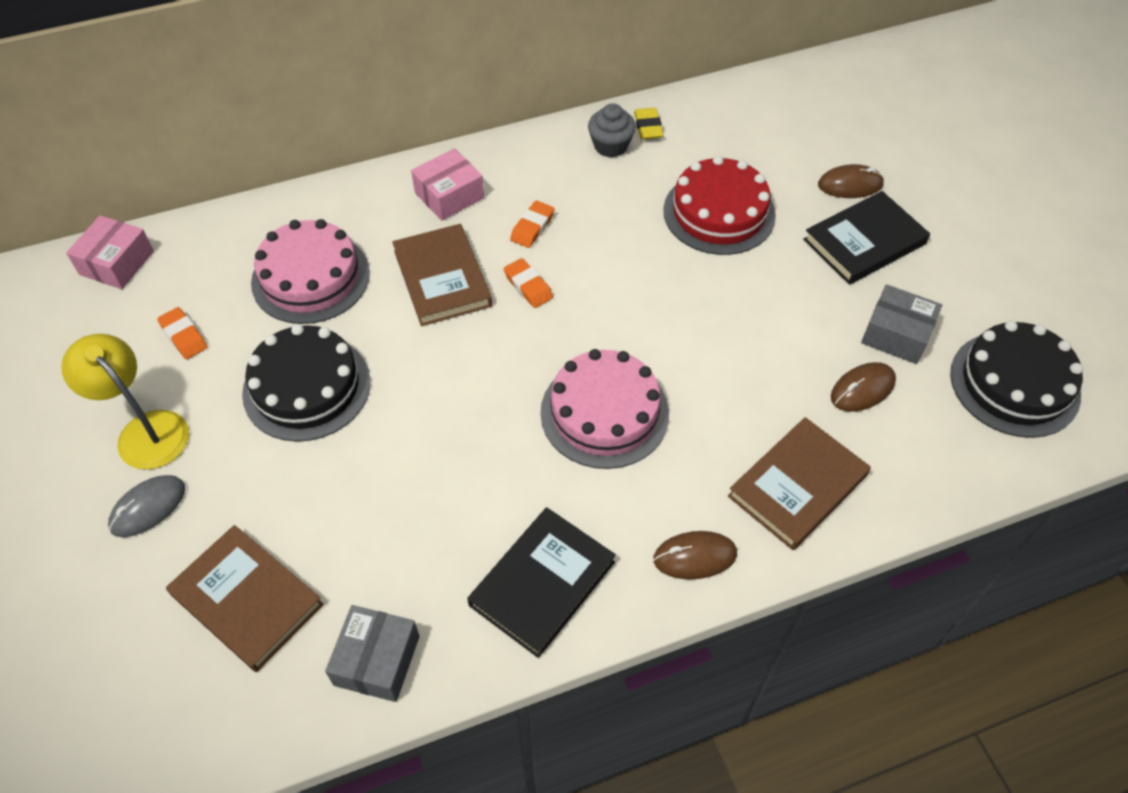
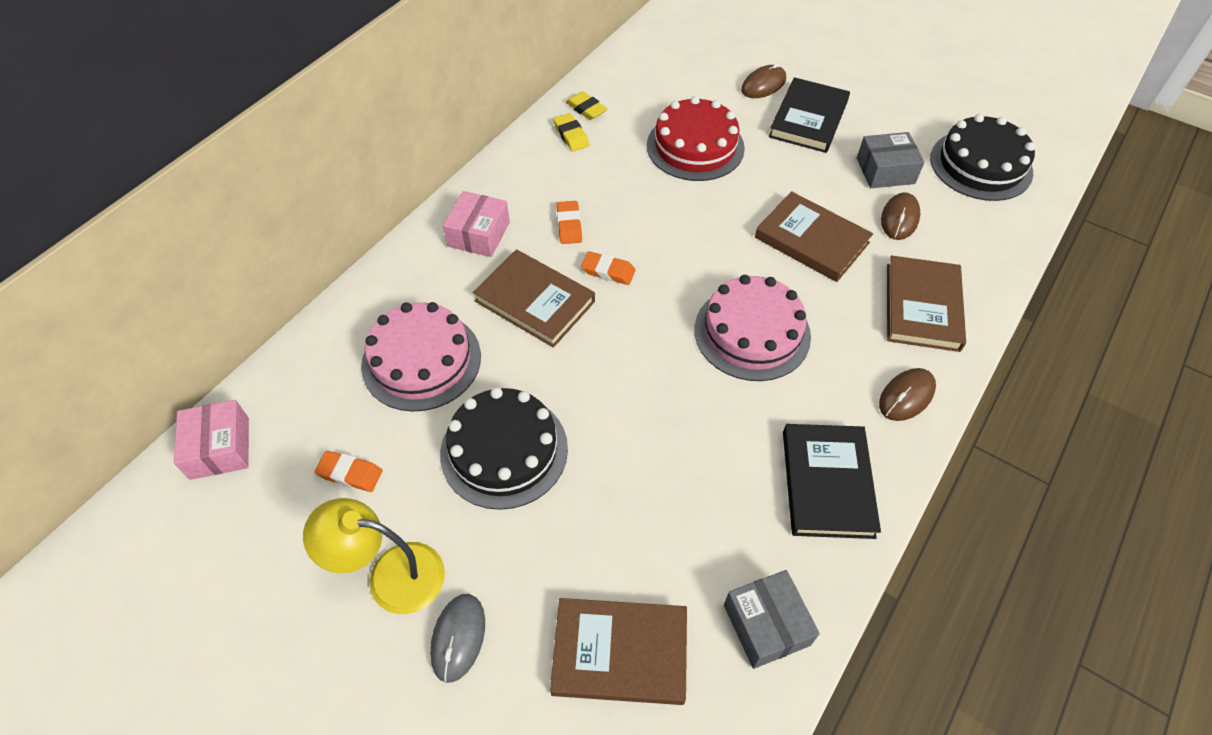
camera: 35 degrees left, 0 degrees up
(610, 146) = (571, 135): grey cupcake -> yellow eraser
(747, 361) = (811, 240): none -> brown book

